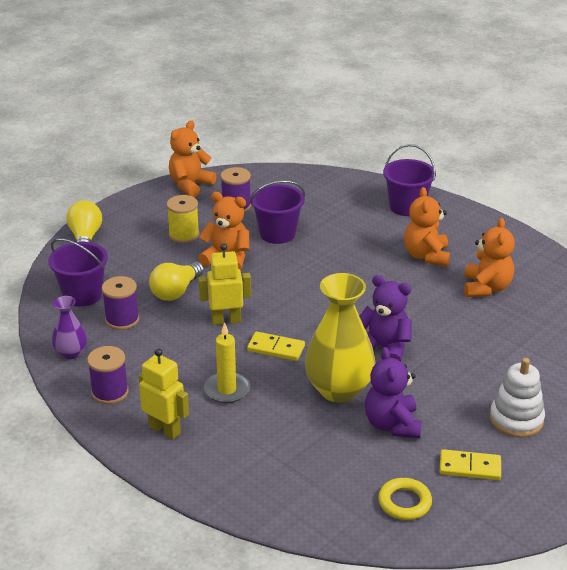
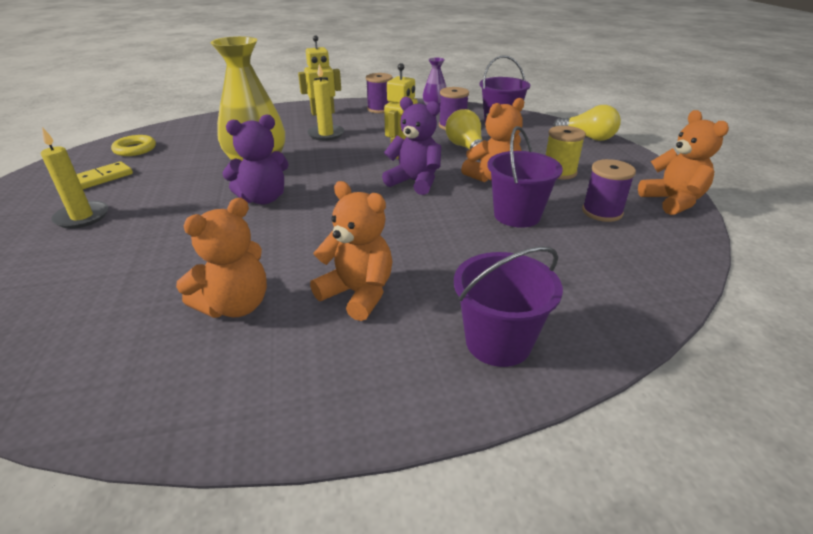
camera: 125 degrees right, 0 degrees up
(276, 348) = (339, 159): yellow domino -> none
(392, 424) = (190, 169): purple teddy bear -> purple teddy bear (415, 182)
(486, 288) = (235, 306): orange teddy bear -> orange teddy bear turned 90 degrees counterclockwise
(516, 419) = (82, 217): white stacking toy -> yellow candle

